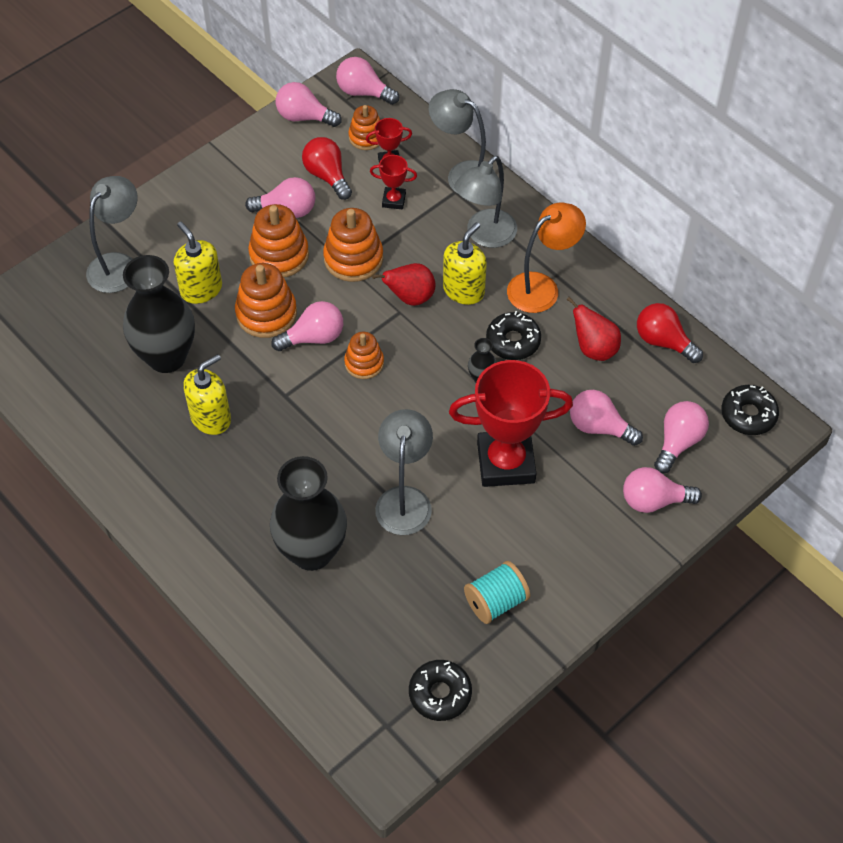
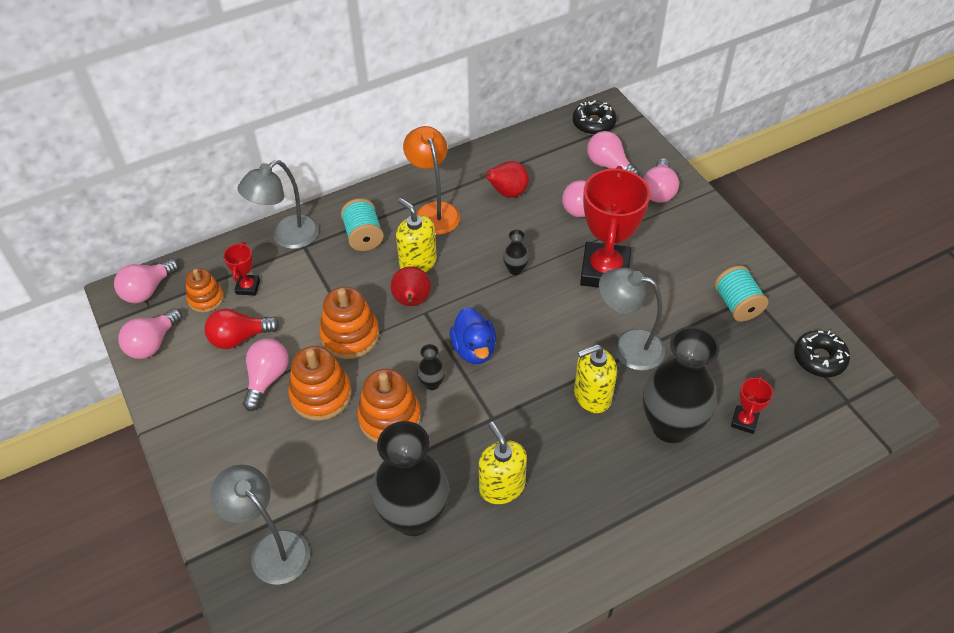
camera: 75 degrees left, 5 degrees down
(201, 289) = (337, 471): yellow soap dispenser -> yellow soap dispenser (592, 396)
(313, 337) = (432, 383): pink light bulb -> black vase
(364, 363) = (474, 349): orange stacking toy -> blue duck
(394, 200) = (294, 292): red trophy -> red trophy (744, 421)
(485, 236) = (363, 236): grey lamp -> turquoise spool
(513, 341) = (483, 241): black donut -> none
(663, 341) = (513, 152): red light bulb -> none

